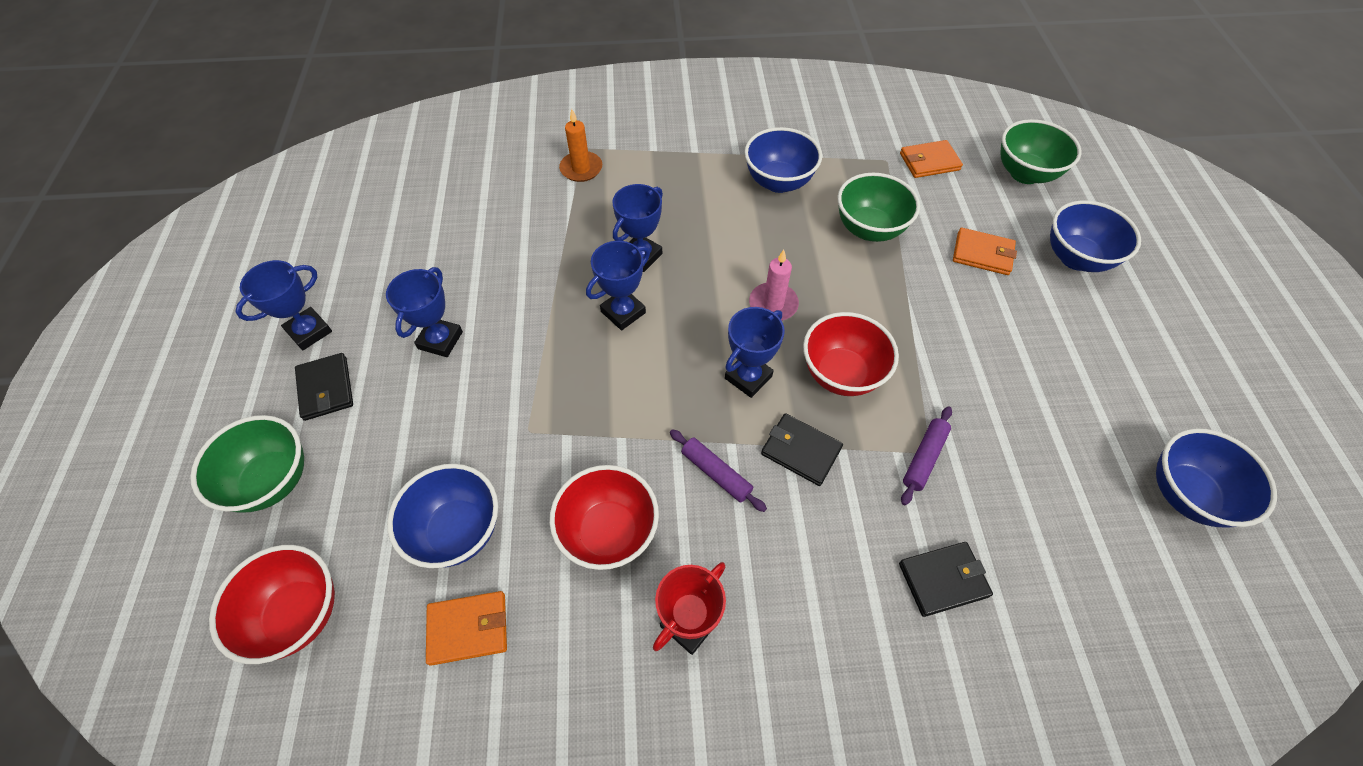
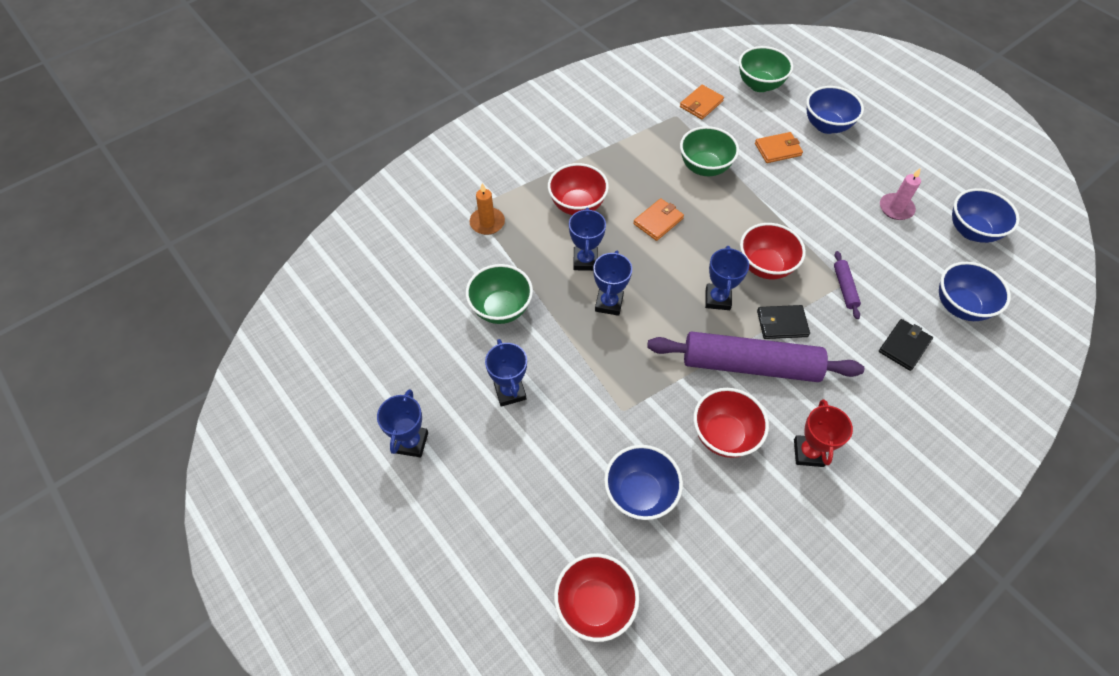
camera: 35 degrees left, 0 degrees up
(272, 481) = (493, 547): green bowl -> green bowl (501, 309)
(326, 388) = (465, 470): black wallet -> none
(468, 628) = (699, 539): orange wallet -> orange wallet (658, 221)
(687, 197) = (577, 205): none -> red bowl
(716, 473) = (750, 365): purple rolling pin -> purple rolling pin, size x2.42
(773, 304) = (692, 246): pink candle -> pink candle (896, 208)
(778, 182) = (624, 164): blue bowl -> blue bowl (959, 306)

